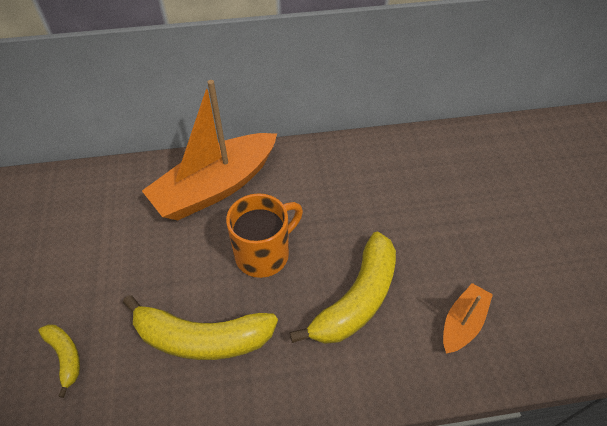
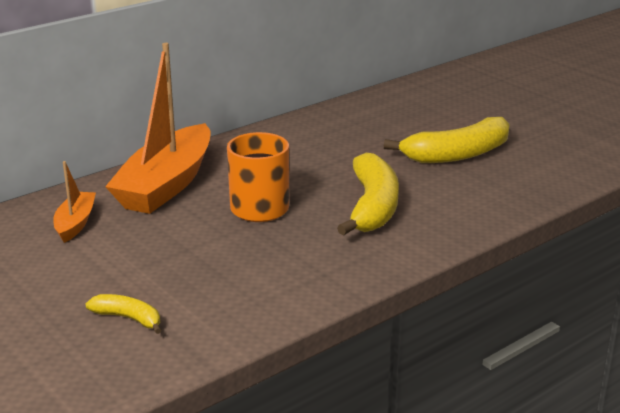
camera: 30 degrees left, 25 degrees down
(202, 338) = (255, 267): yellow banana -> yellow banana (457, 154)
(462, 323) = (471, 193): orange boat -> orange boat (75, 223)

